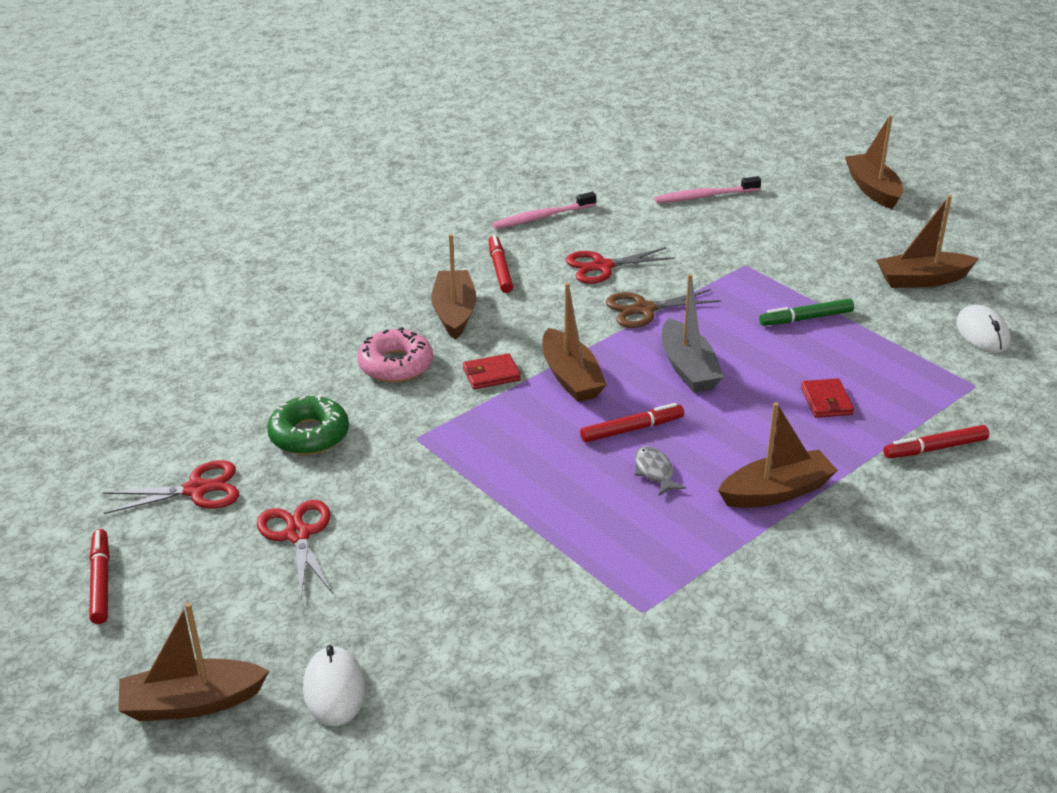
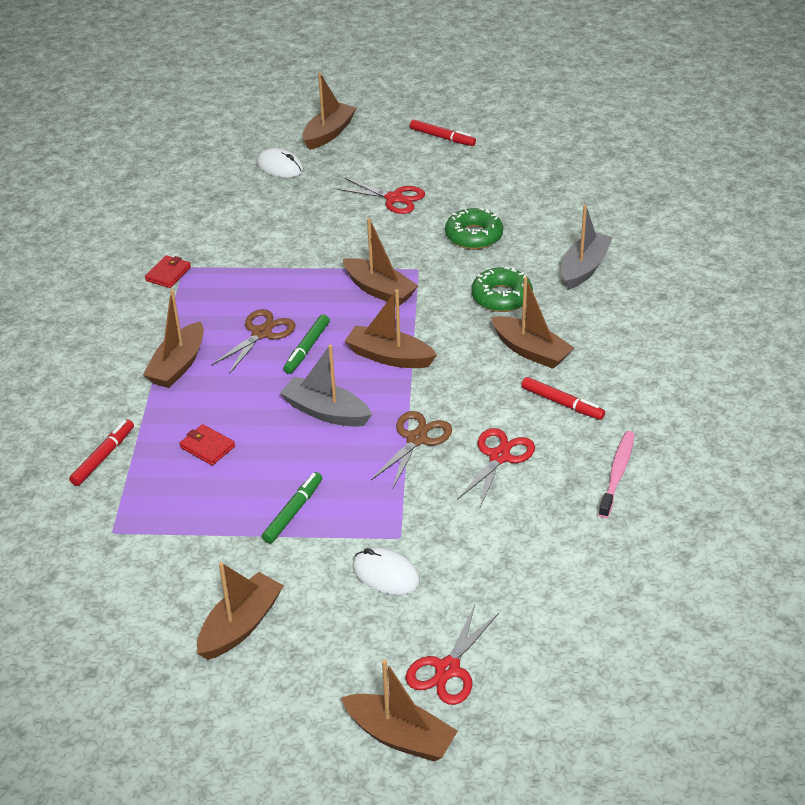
camera: 135 degrees right, 5 degrees up
(197, 489) = (476, 185): red scissors -> red scissors (447, 669)
(287, 343) = (584, 268): none -> grey boat
(396, 365) = (501, 297): pink donut -> green donut
(484, 441) = (379, 290): none -> brown boat
(491, 374) = (438, 327): red wallet -> red wallet (168, 274)
(632, 429) = (307, 348): red marker -> green marker
(654, 472) = (261, 333): grey fish -> brown scissors
(705, 196) = (533, 600): pink toothbrush -> none
(982, 333) = (143, 593): white mouse -> white mouse (386, 574)

